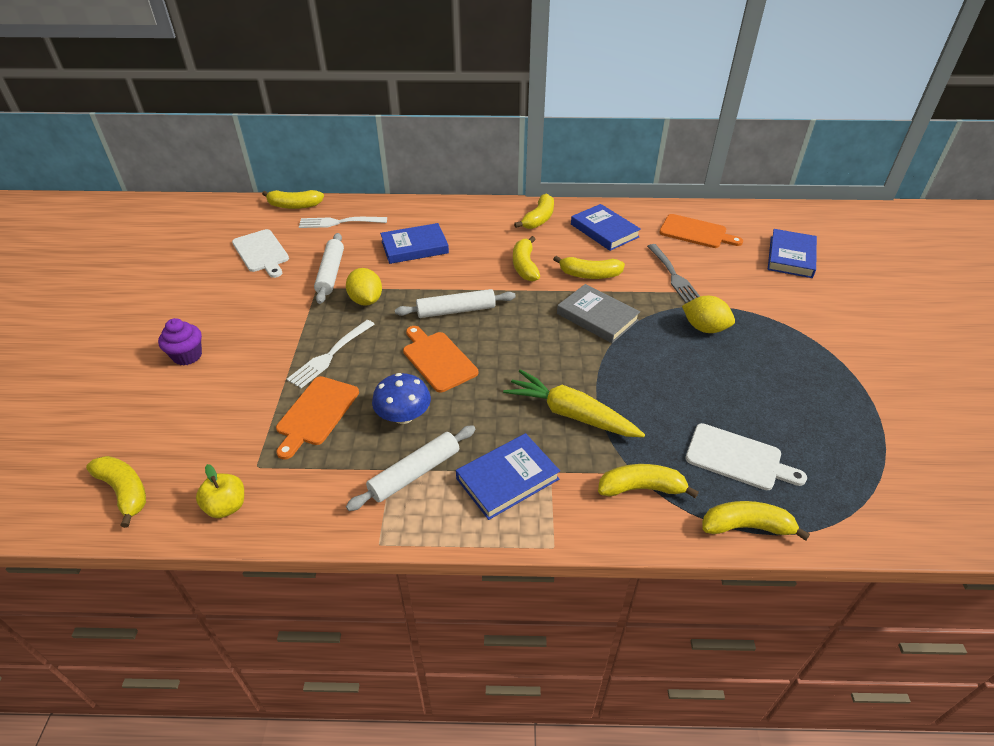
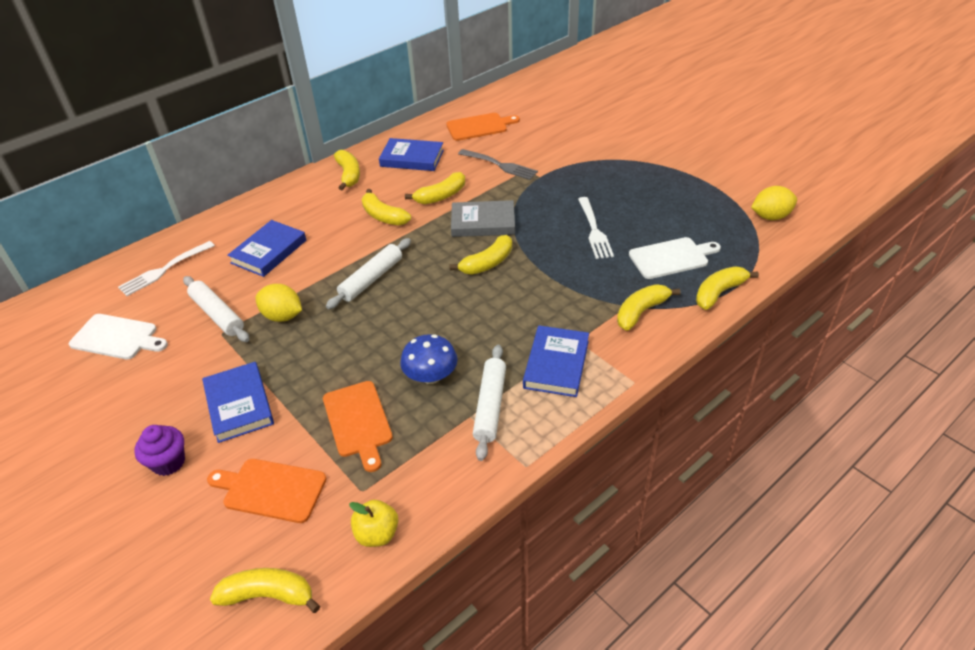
camera: 40 degrees left, 0 degrees up
(294, 206) = (92, 280): yellow banana -> yellow banana (487, 263)
(330, 355) = (309, 374): white fork -> white fork (594, 230)
(438, 359) = (404, 321): orange cutting board -> orange cutting board (271, 489)
(570, 414) = (545, 297): yellow carrot -> none
(704, 328) = (561, 189): yellow lemon -> yellow lemon (770, 216)
(791, 257) = (559, 113): blue book -> blue book (239, 405)

